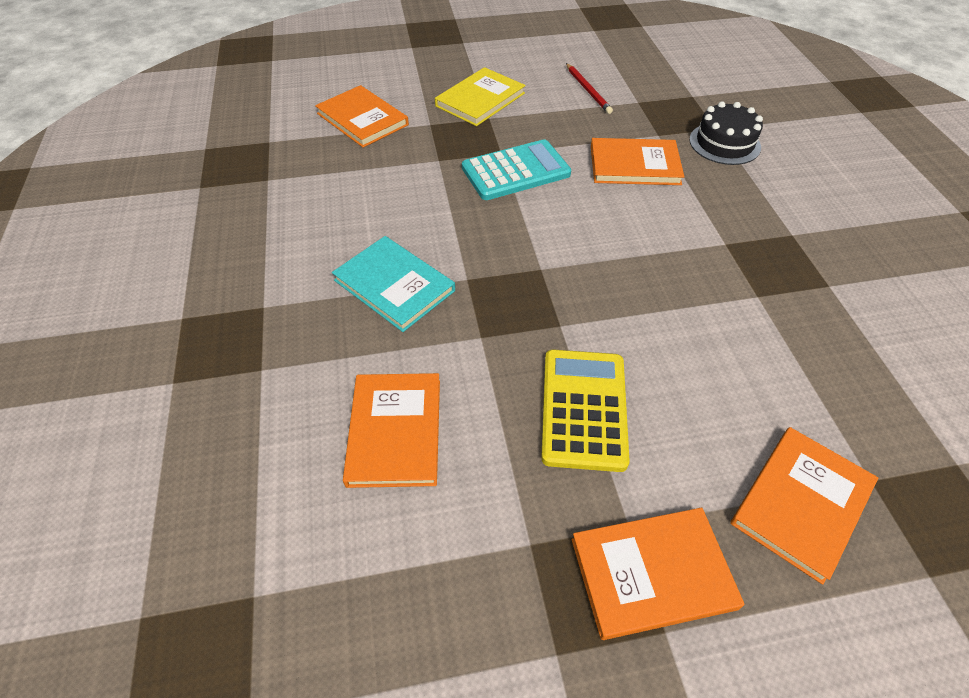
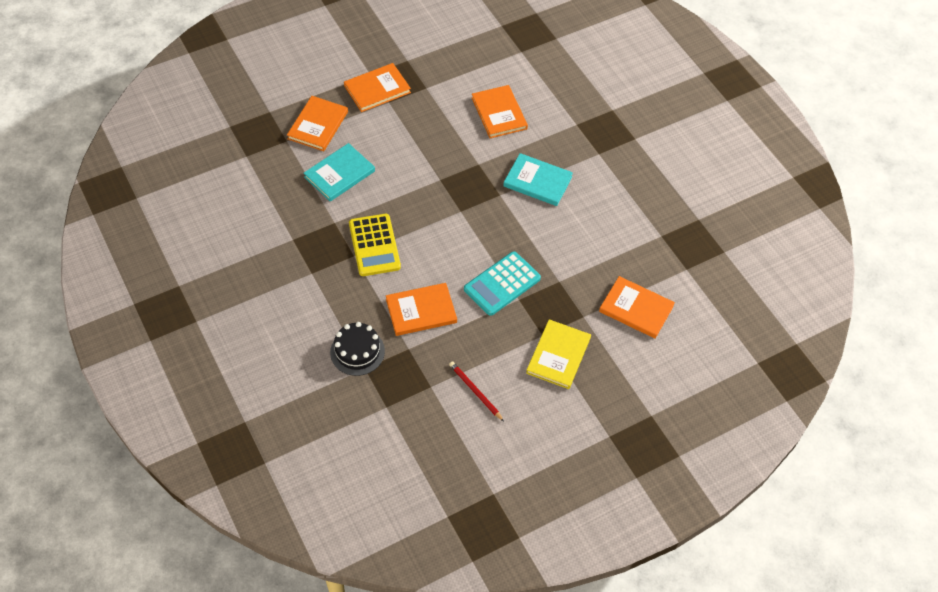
camera: 160 degrees right, 5 degrees up
(583, 409) = (417, 141): yellow calculator -> yellow calculator (374, 245)
(749, 378) = (339, 174): none -> turquoise book

